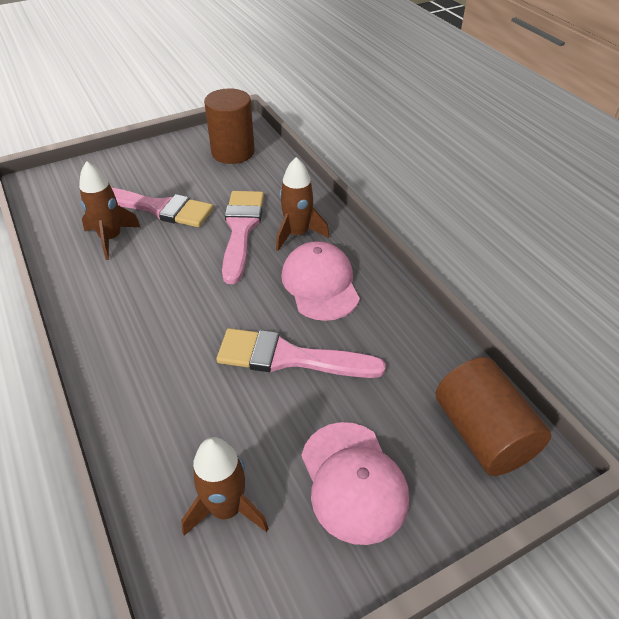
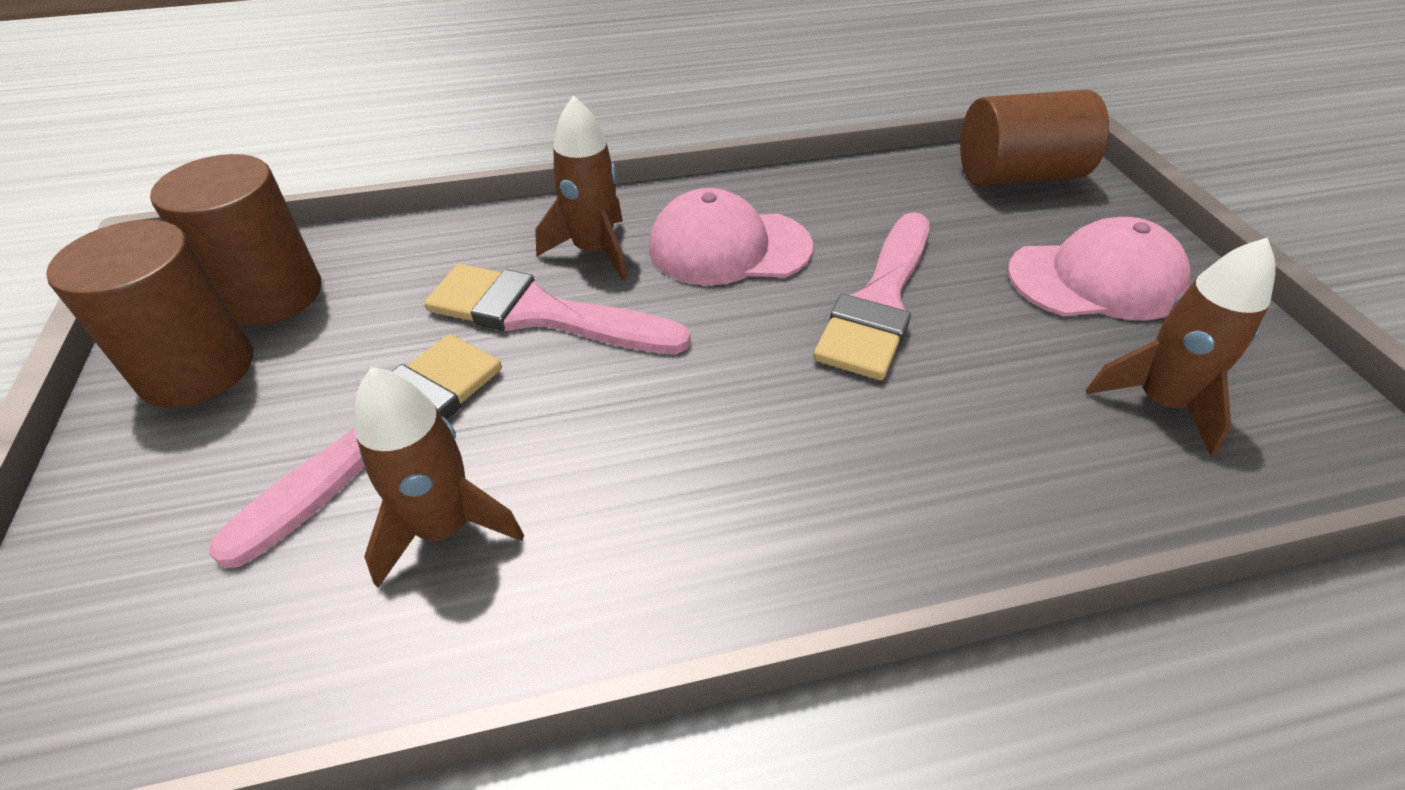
camera: 75 degrees left, 0 degrees up
(184, 152) = (197, 369): none -> brown cylinder

